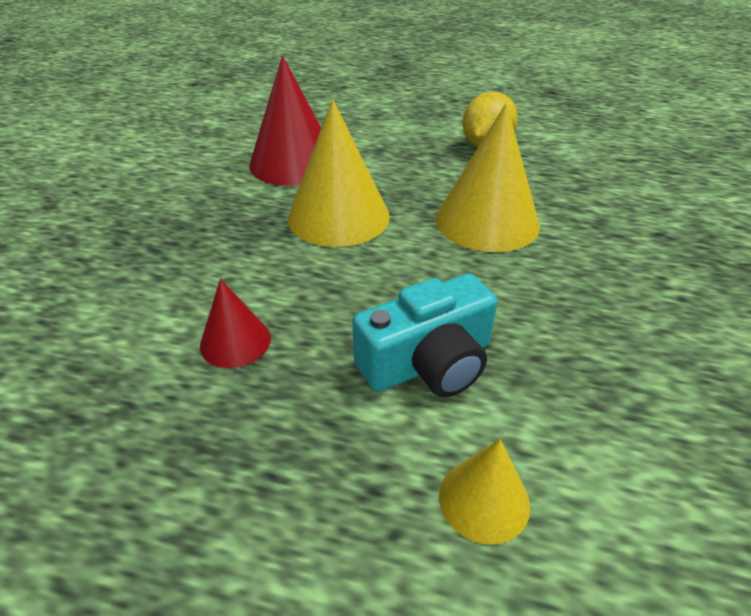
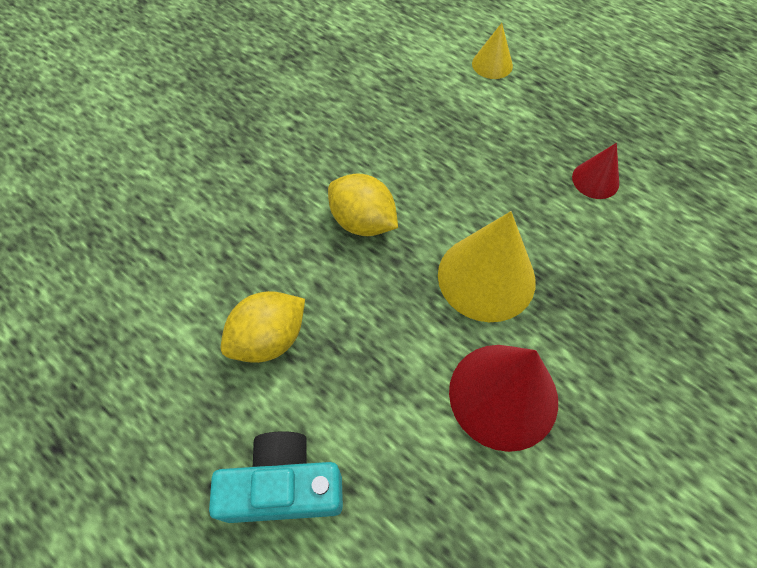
camera: 155 degrees left, 20 degrees up
(428, 362) = (482, 127): turquoise camera -> turquoise camera (284, 486)
(487, 221) = (363, 222): yellow cone -> yellow lemon

